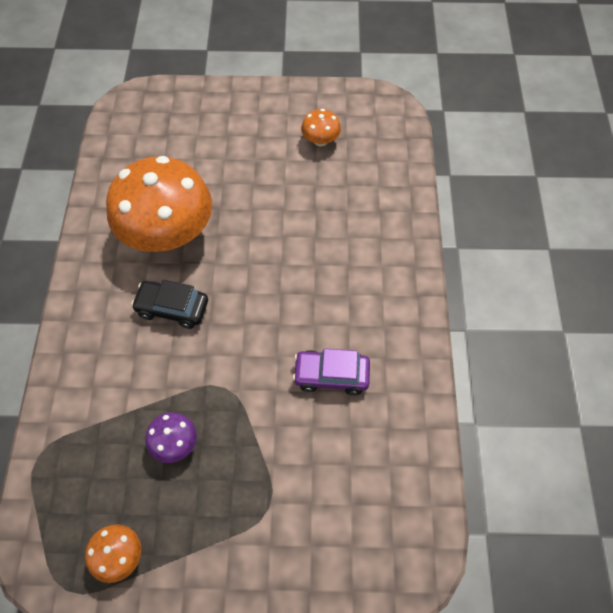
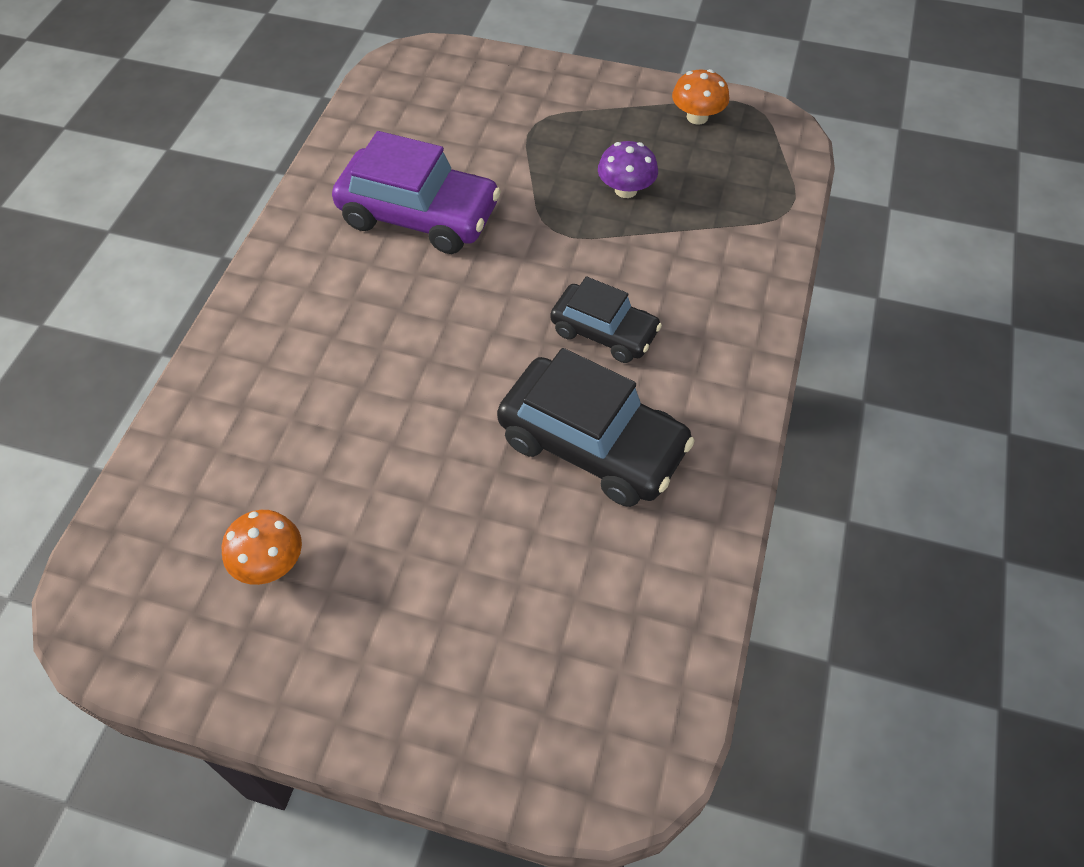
camera: 165 degrees left, 5 degrees down
(168, 233) = (592, 444): orange mushroom -> black car
(331, 375) = (419, 215): purple car -> purple car, size x1.63

